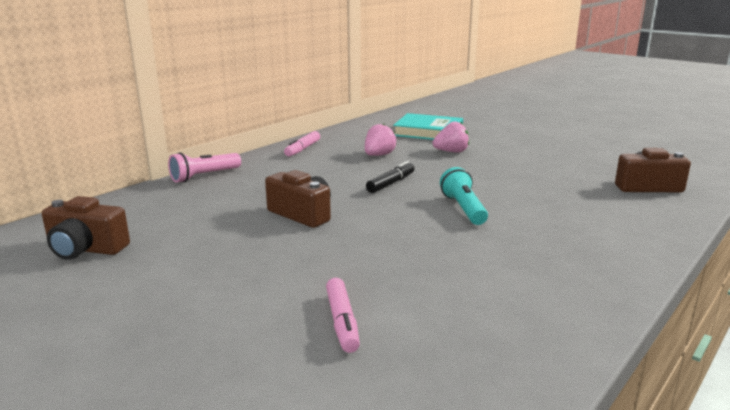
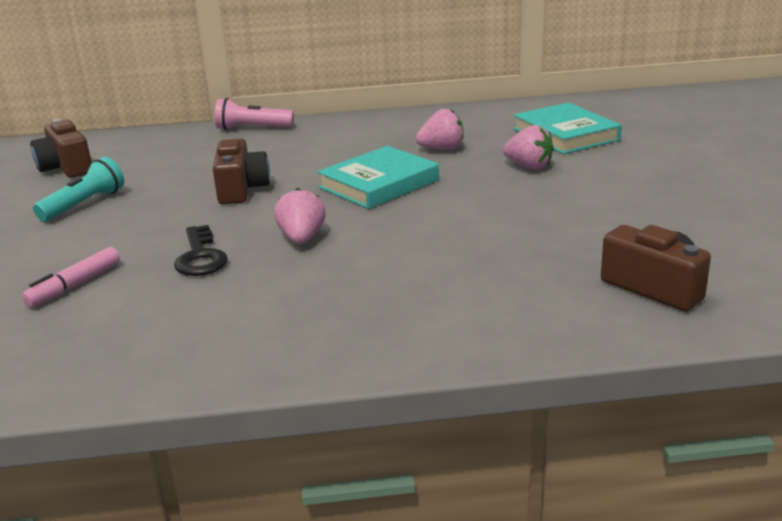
camera: 45 degrees right, 5 degrees up
(302, 149) = (388, 122): pink marker -> none
(389, 263) = (200, 257): none -> black key
(391, 183) = (379, 184): black marker -> turquoise book
(427, 228) = (302, 238): none -> pink strawberry
(463, 209) = (378, 233): turquoise flashlight -> turquoise flashlight (84, 204)

